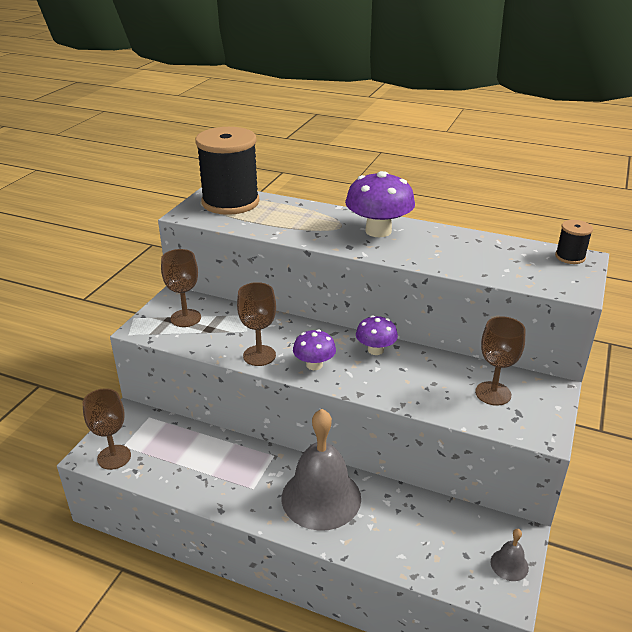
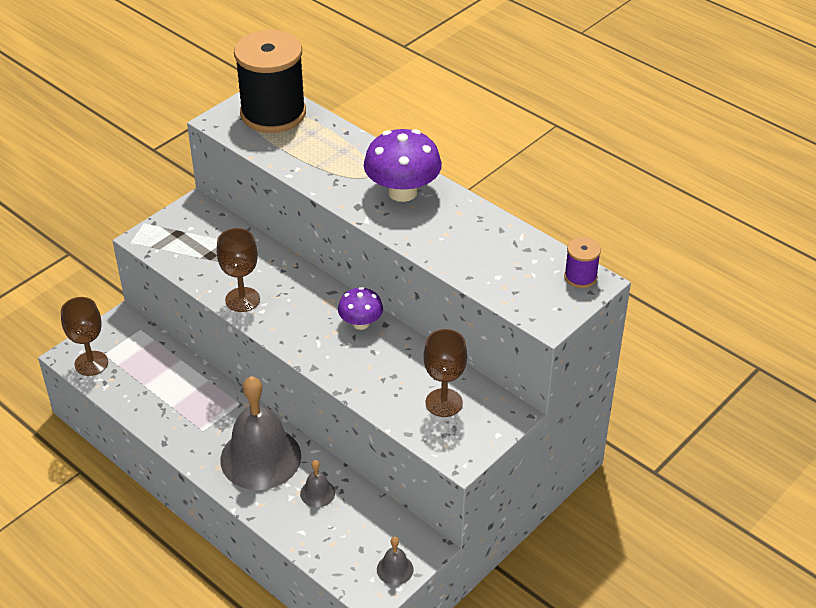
camera: 20 degrees right, 10 degrees up
(185, 318) = (193, 236): brown goblet -> none
(314, 365) = (289, 324): purple mushroom -> none
(392, 514) = (317, 493): none -> grey bell
(570, 257) = (580, 277): black spool -> purple spool

